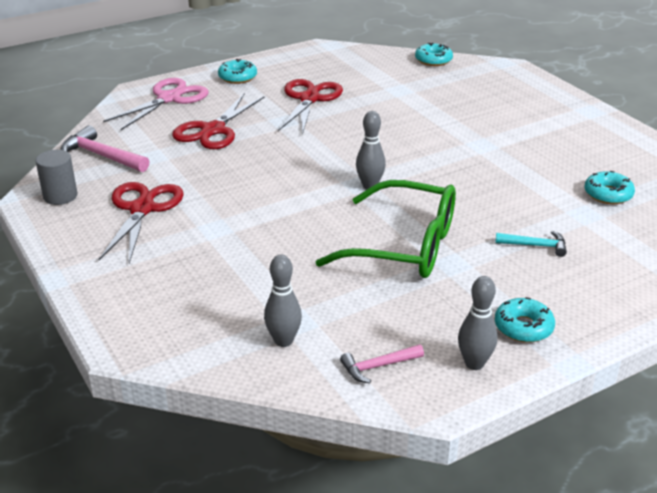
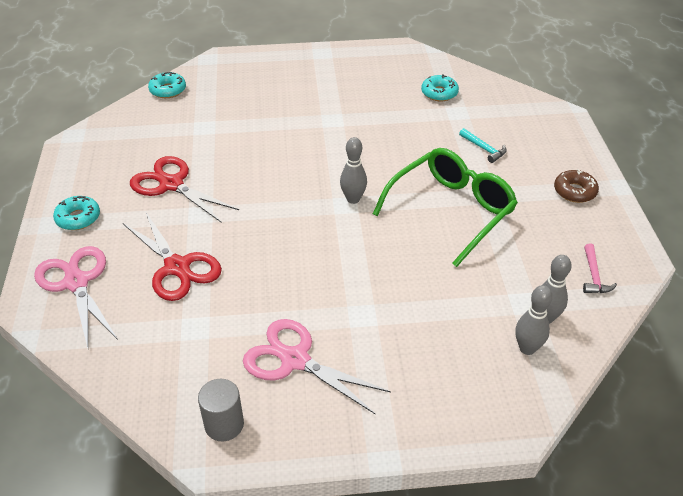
camera: 65 degrees left, 10 degrees up
(101, 156) = (161, 370): pink hammer -> none
(142, 209) = (295, 360): red scissors -> pink scissors
(474, 363) = (605, 228): grey bowling pin -> grey bowling pin (527, 348)
(523, 327) = (574, 191): turquoise donut -> brown donut
(535, 245) = (484, 149): turquoise hammer -> turquoise hammer turned 105 degrees clockwise

